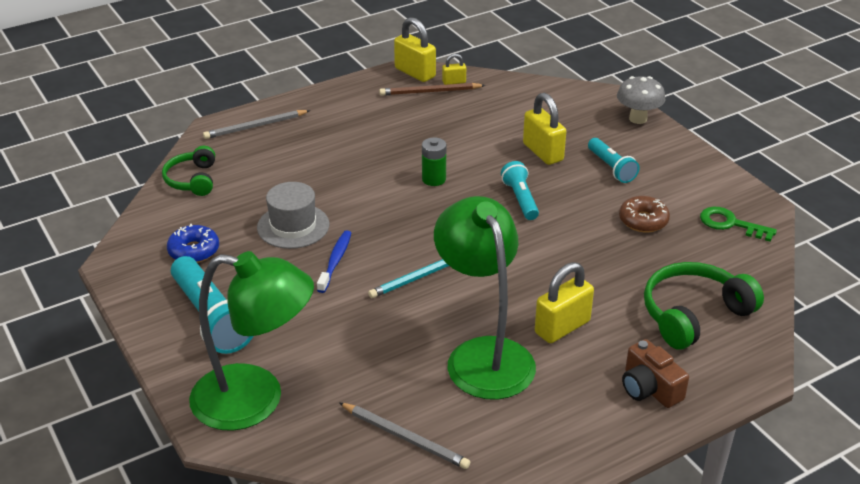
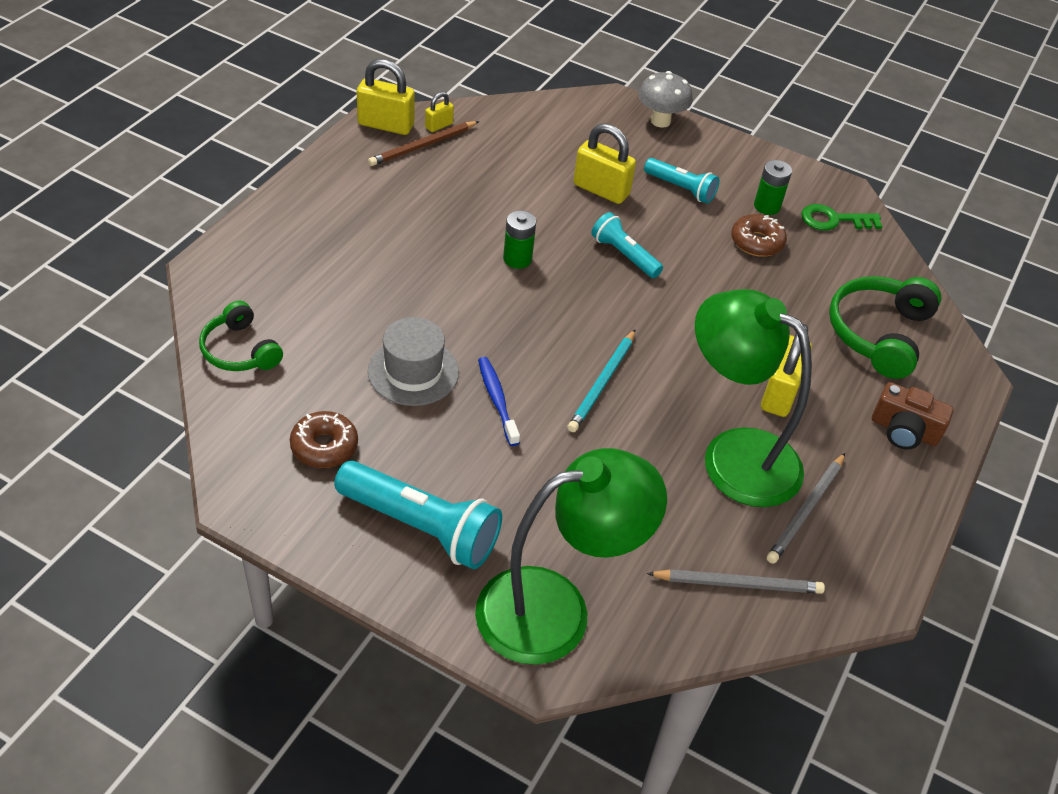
camera: 35 degrees left, 10 degrees up
(194, 251) = (324, 446): blue donut -> brown donut
(256, 126) = (257, 251): grey pencil -> grey pencil (806, 510)
(677, 199) = (767, 206): none -> green battery

